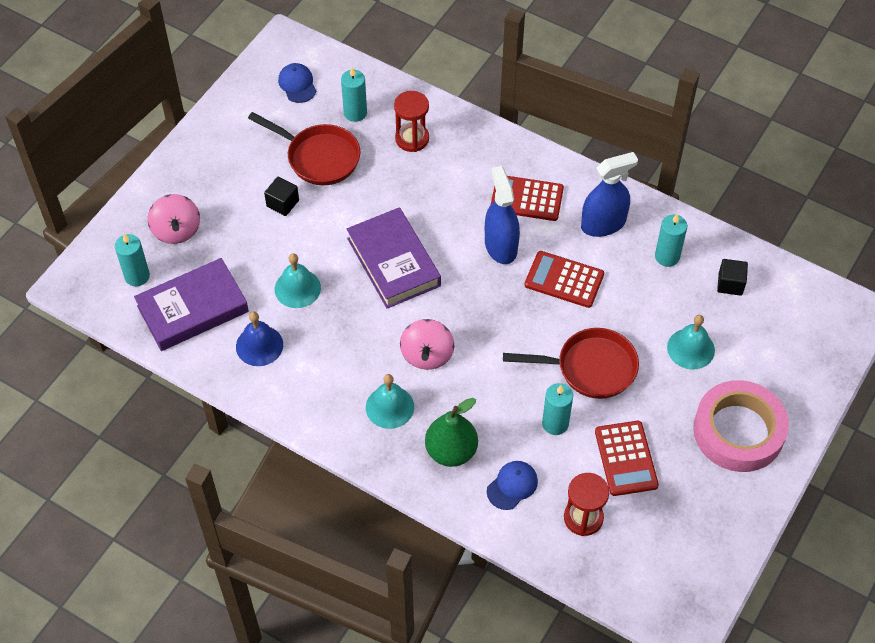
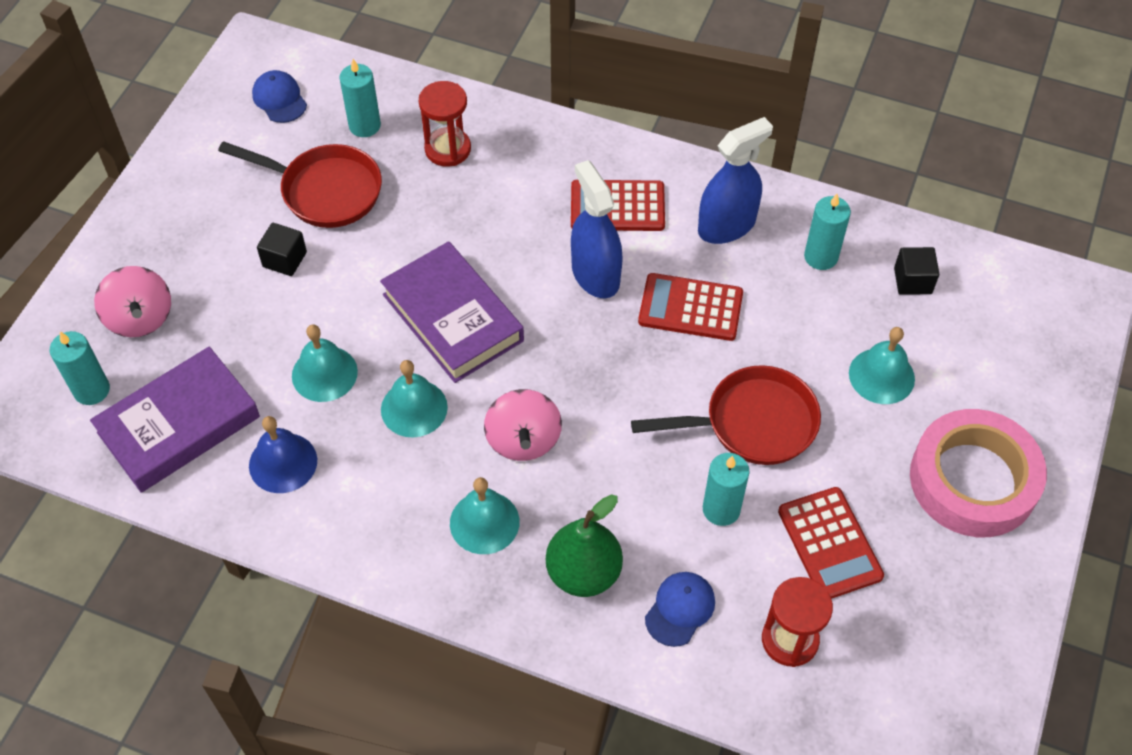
camera: 10 degrees left, 0 degrees up
(355, 321) = (414, 408): none -> turquoise bell

